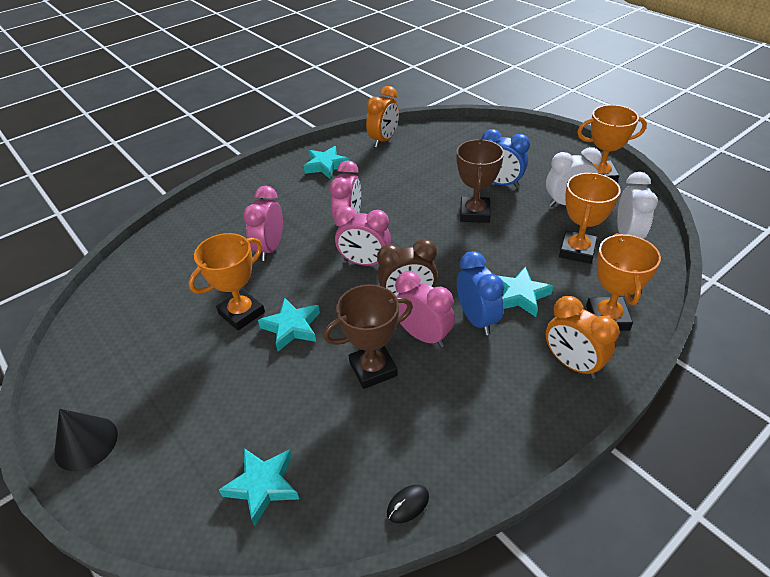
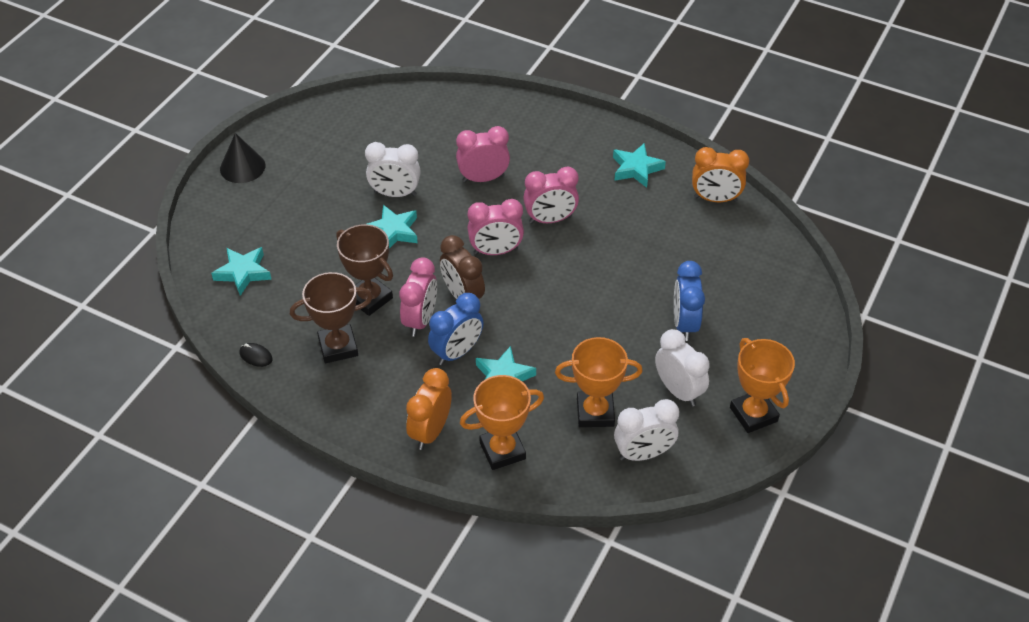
camera: 65 degrees right, 5 degrees up
(242, 313) = (395, 194): orange trophy -> white clock
(365, 262) = (496, 251): pink clock -> pink clock turned 90 degrees counterclockwise
(474, 213) = (616, 314): brown trophy -> brown trophy (338, 347)

